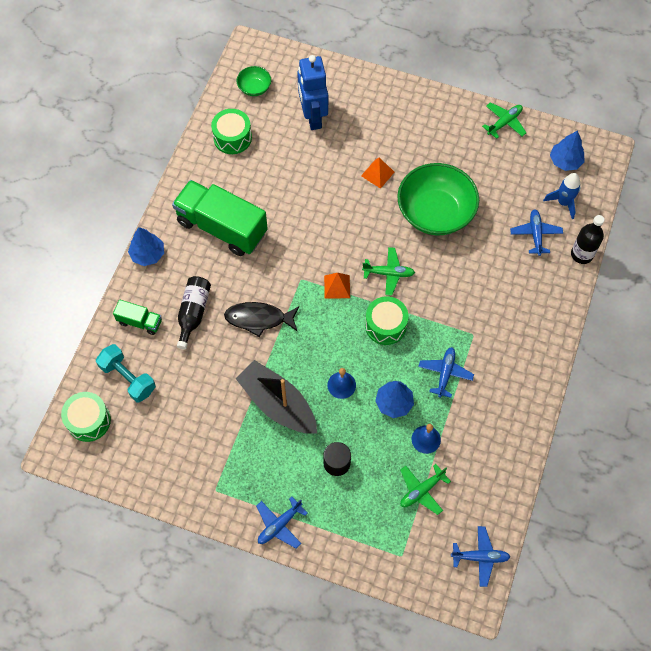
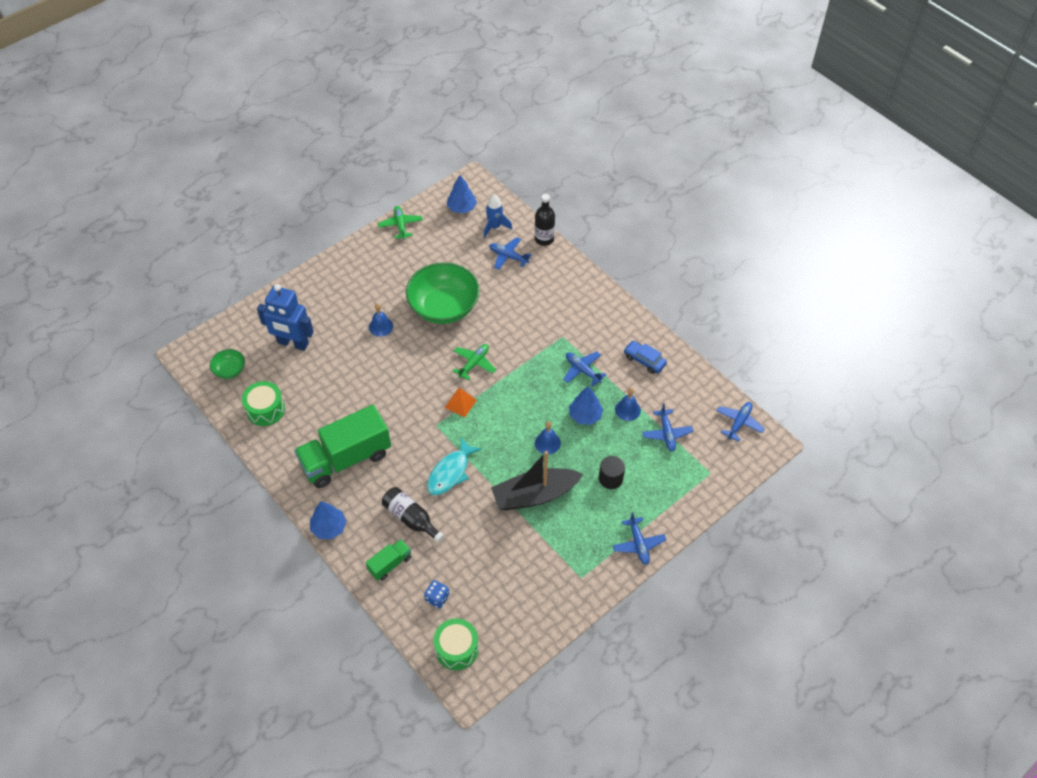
camera: 60 degrees left, 10 degrees down
(128, 378) = (437, 598): turquoise dumbbell -> blue dice
(259, 319) = (450, 472): black fish -> turquoise fish
(377, 173) = (381, 326): orange pyramid -> blue bell
(385, 325) = (517, 388): green drum -> none
(421, 490) = (666, 433): green plane -> blue plane
(496, 425) = (644, 360): none -> blue car

